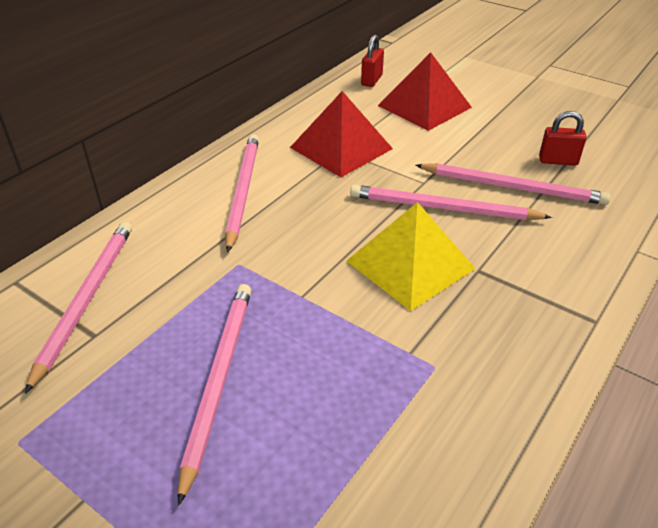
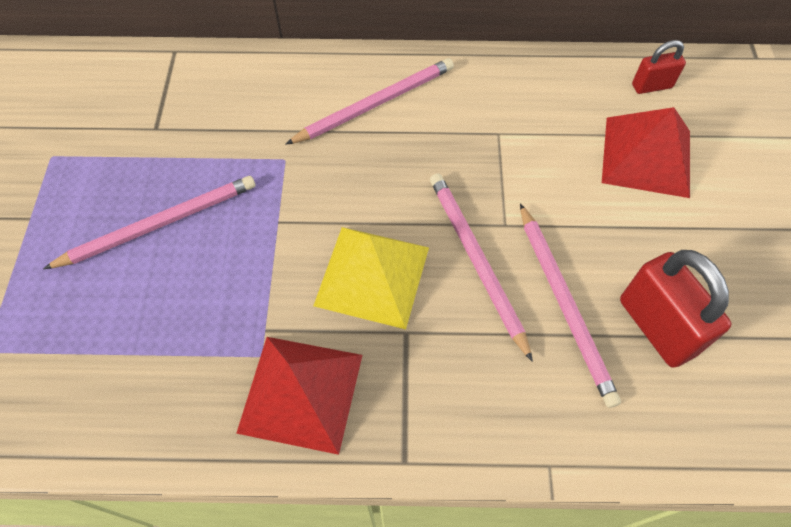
camera: 55 degrees right, 20 degrees up
(86, 299) = (184, 100): pink pencil -> none
(341, 148) = (502, 132): red pyramid -> red pyramid (301, 393)
(558, 161) = (656, 327): red padlock -> red padlock, size x1.79

